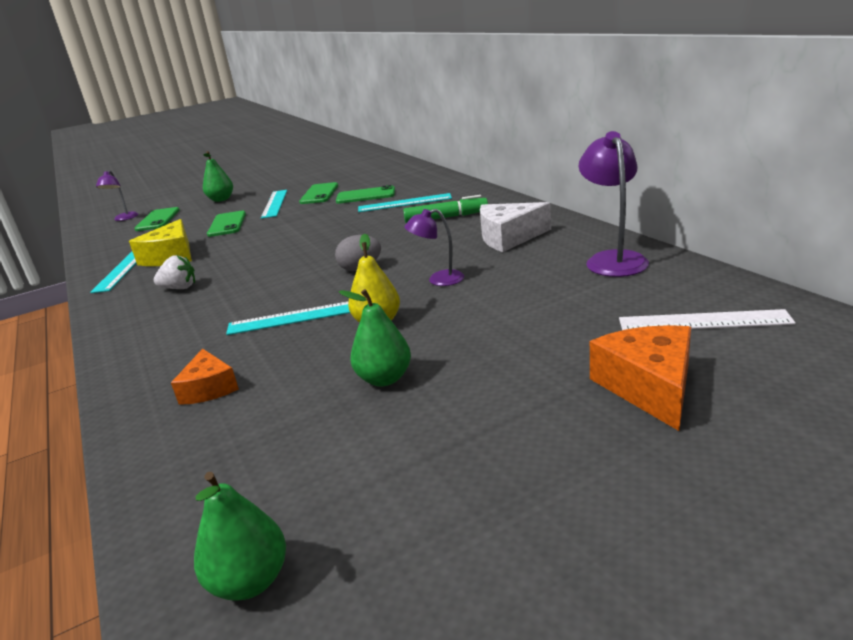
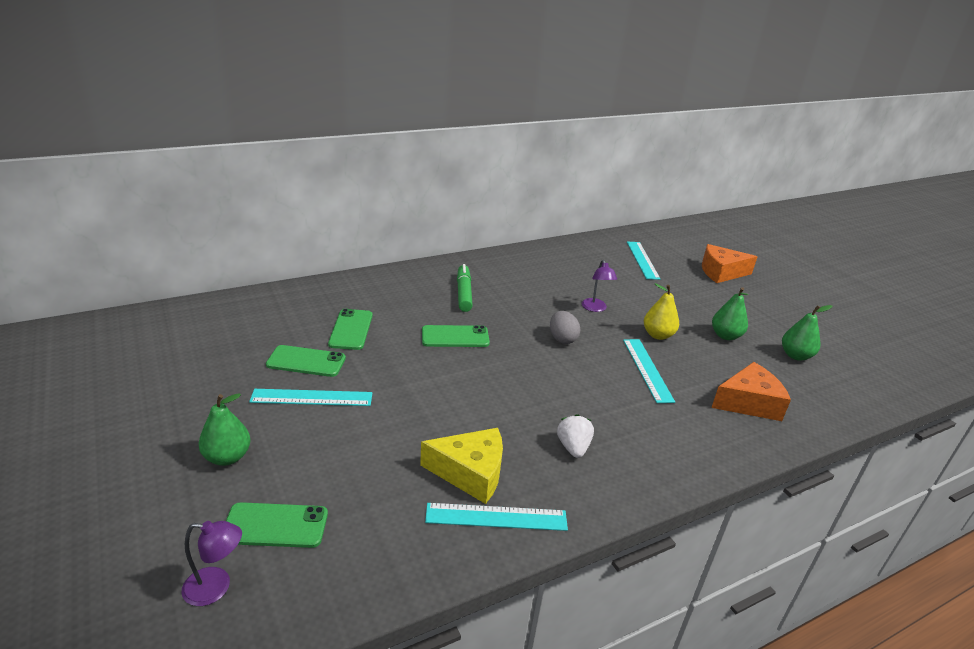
camera: 95 degrees left, 5 degrees up
(209, 388) = (749, 403): orange cheese -> orange cheese, size x1.55
(227, 224) = (371, 435): green phone -> green phone (455, 337)
(250, 581) = (880, 373): green pear -> green pear (795, 356)
(404, 203) = (402, 309): turquoise ruler -> turquoise ruler (642, 260)
(509, 237) = (528, 275): white cheese -> none
(612, 259) = (581, 252): purple lamp -> none
(703, 321) = (662, 249): white ruler -> none

